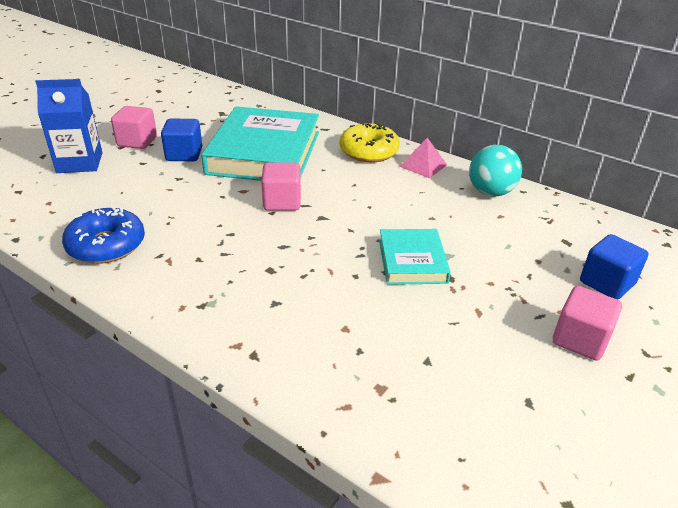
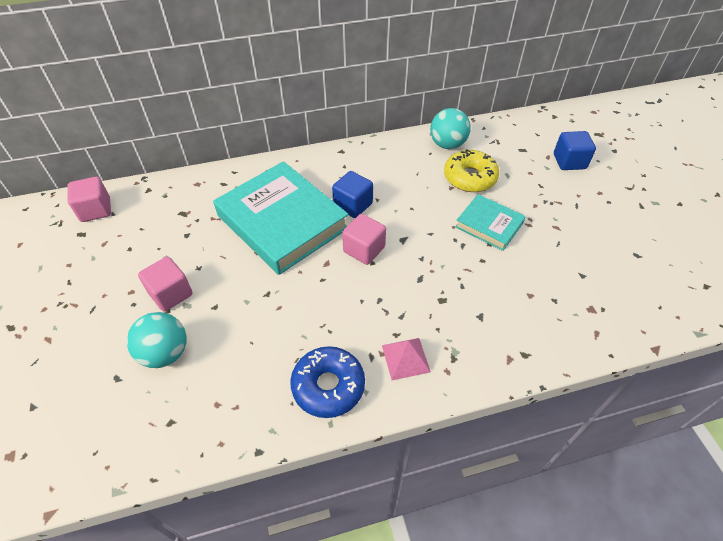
camera: 50 degrees left, 15 degrees up
(80, 163) = (165, 353): blue carton -> turquoise ball
(184, 154) = (231, 272): blue cube -> blue cube (353, 205)
(369, 151) = (341, 166): yellow donut -> yellow donut (470, 177)
(423, 165) = (387, 152): pink pyramid -> pink pyramid (405, 358)
(580, 339) = (605, 204): pink cube -> pink cube (96, 210)

